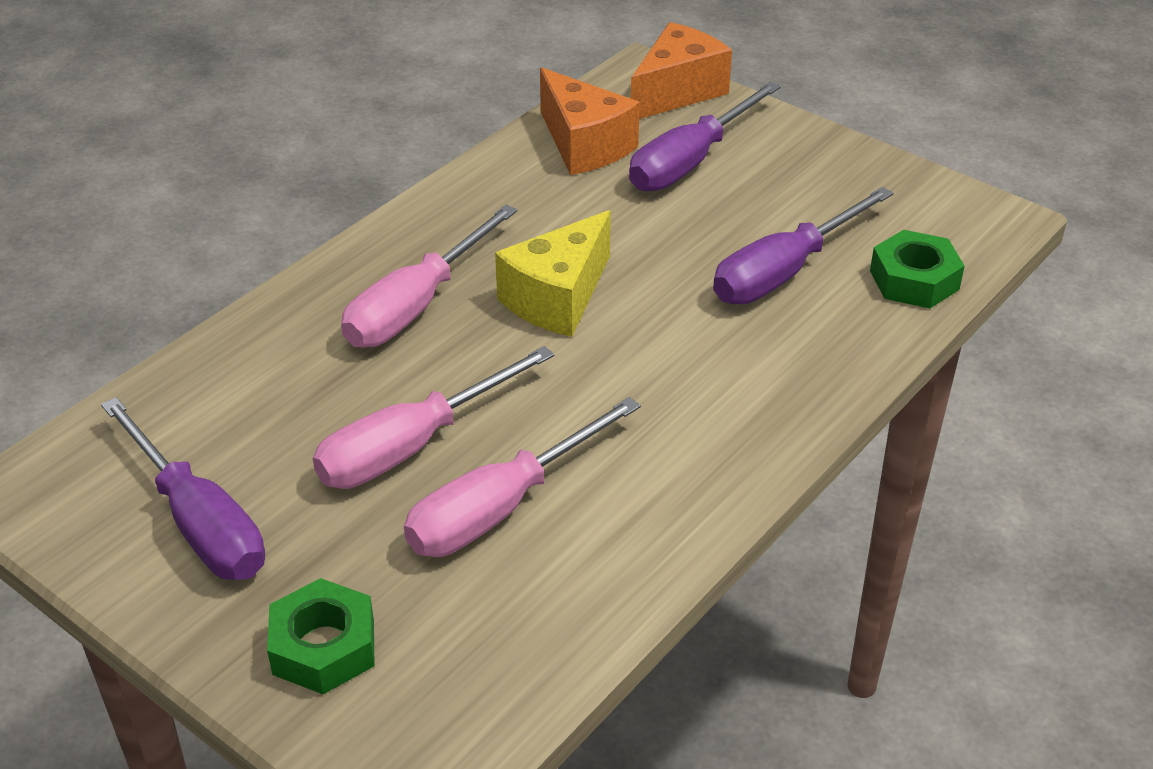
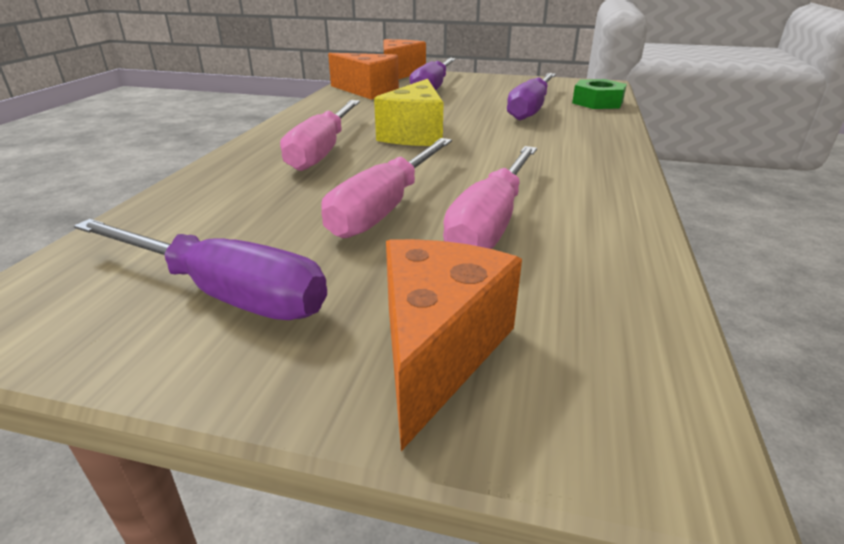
camera: 25 degrees left, 10 degrees down
(324, 647) = (437, 350): green nut -> orange cheese

